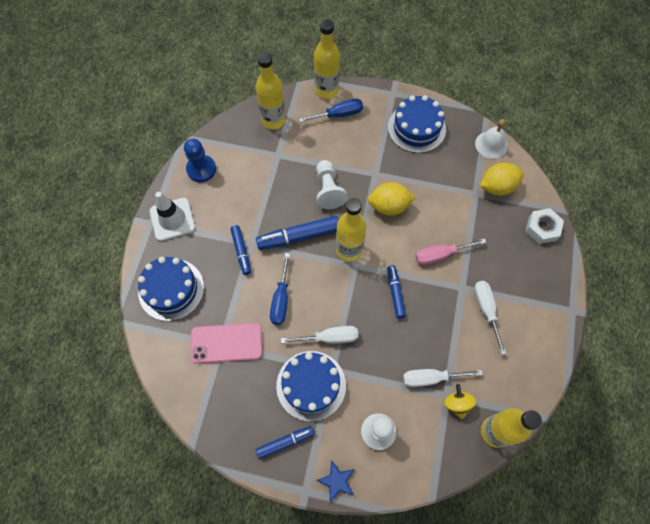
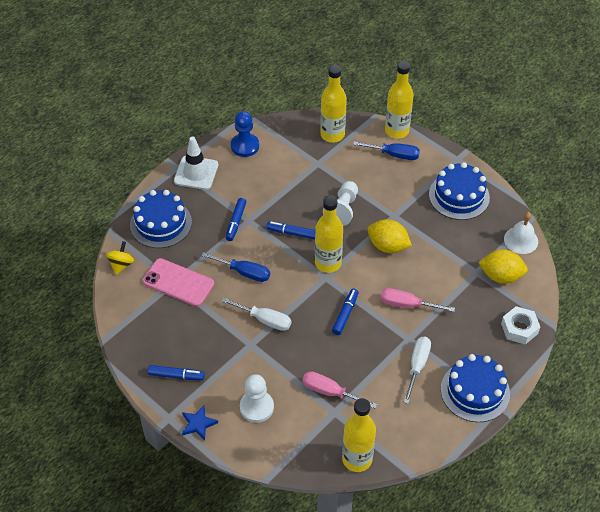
camera: 30 degrees right, 15 degrees down
(281, 299) = (244, 272): blue screwdriver -> blue screwdriver turned 105 degrees counterclockwise
(298, 236) = (292, 233): blue marker -> blue marker, size x0.62
(311, 385) = (225, 346): blue cake -> blue cake (475, 391)
(431, 378) = (330, 392): white screwdriver -> pink screwdriver
(457, 404) = (339, 422): yellow spinning top -> yellow spinning top (121, 265)

